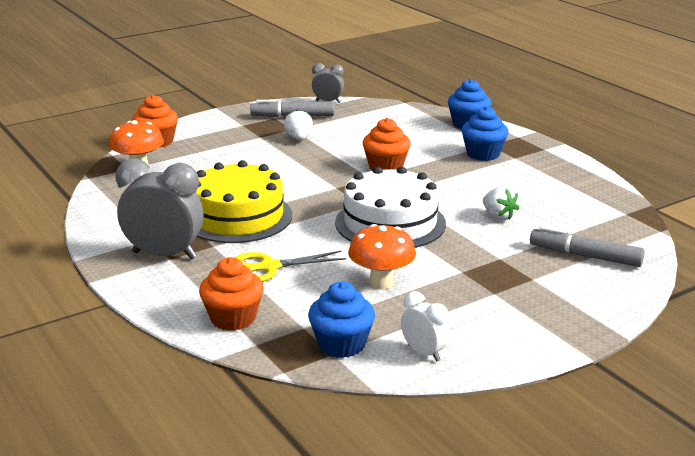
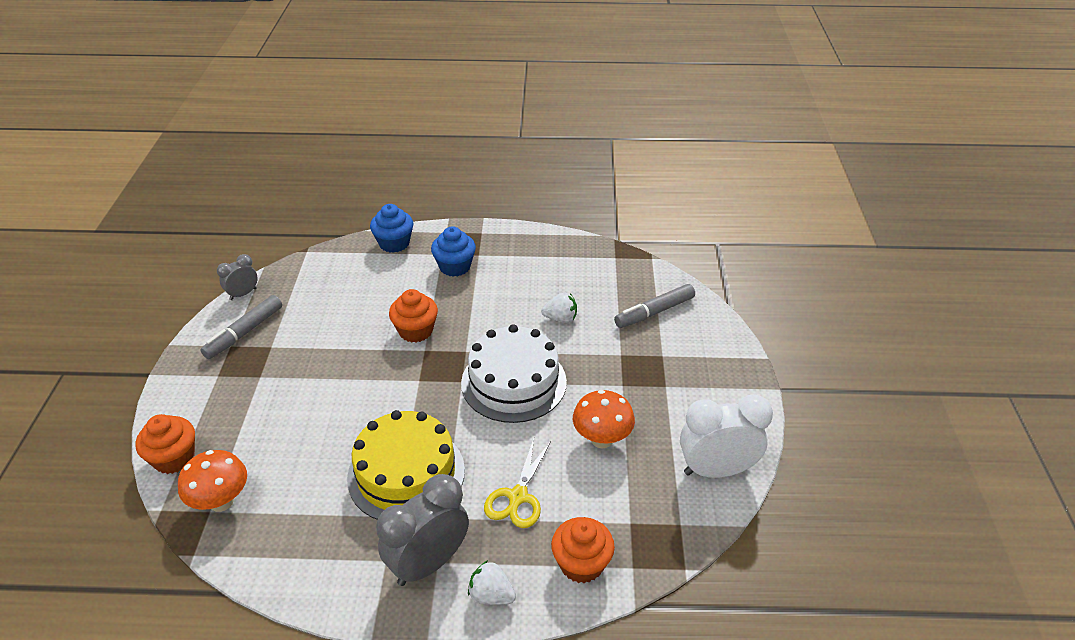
camera: 55 degrees left, 15 degrees up
(299, 138) = (297, 353): white strawberry -> white strawberry (491, 595)
(341, 344) = (672, 512): blue cupcake -> none
(423, 353) = (716, 470): white clock -> white clock, size x1.87

